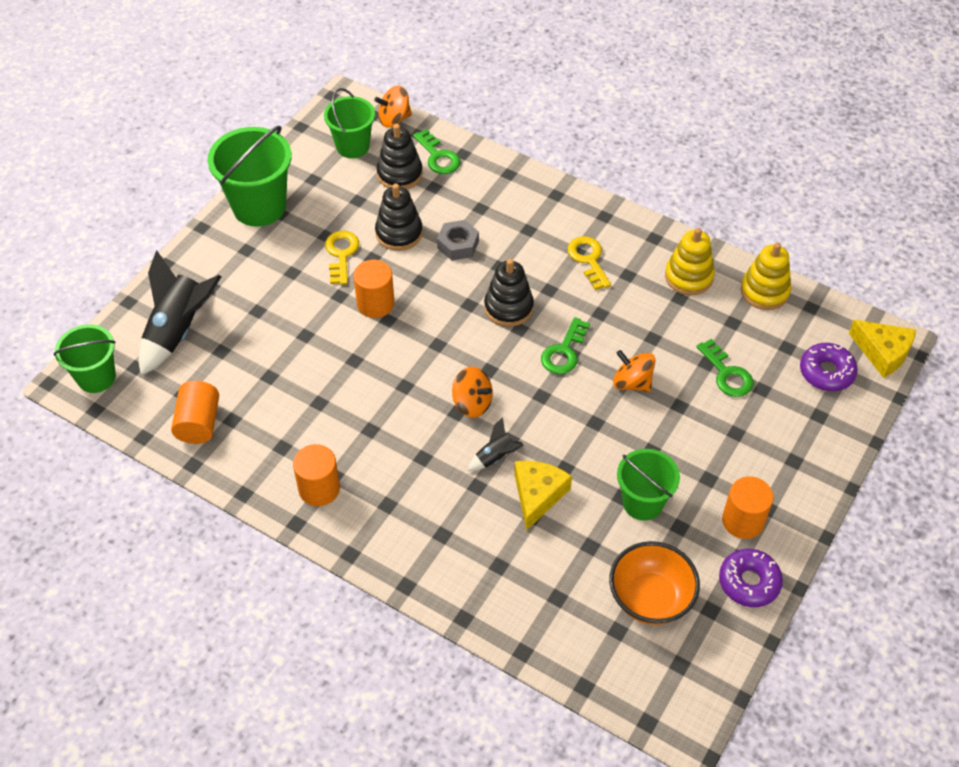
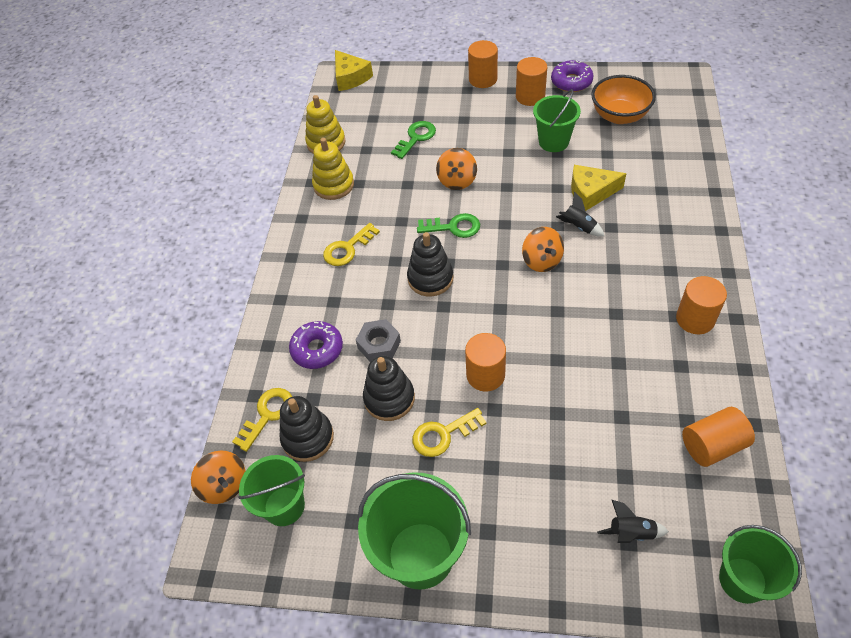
camera: 110 degrees left, 0 degrees up
(178, 331) = (631, 533): black rocket -> black rocket, size x0.48
(438, 157) = (267, 414): green key -> yellow key
(472, 403) = (542, 260): orange spinning top -> orange spinning top turned 150 degrees clockwise
(807, 486) = (483, 79): none -> orange cylinder
(826, 372) = (384, 95): purple donut -> purple donut (317, 349)
(882, 352) = (350, 77): yellow cheese -> yellow cheese turned 135 degrees clockwise

